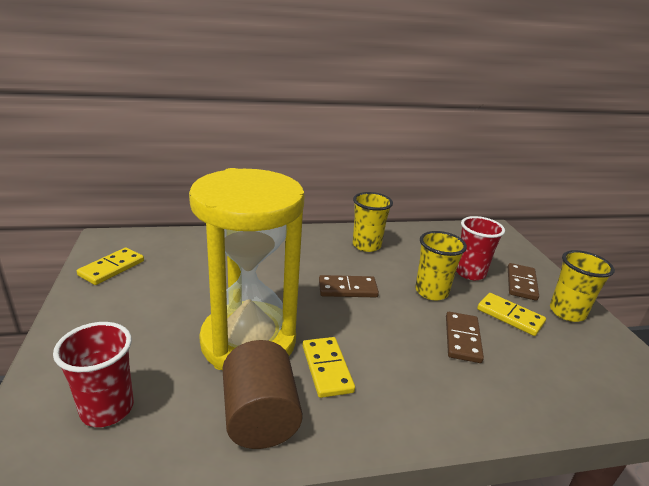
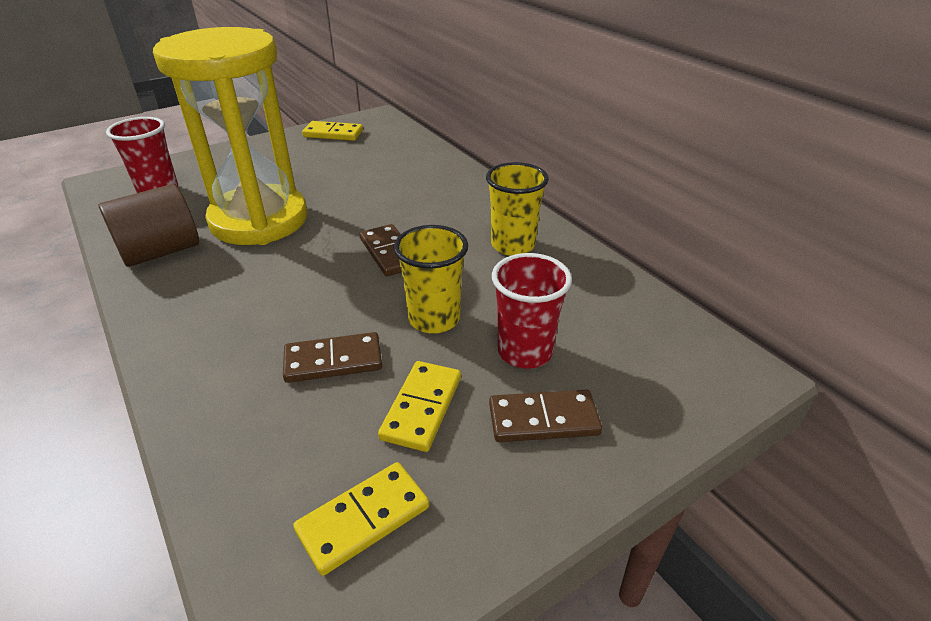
camera: 70 degrees right, 10 degrees up
(327, 368) = (235, 270): yellow domino -> yellow domino (363, 519)
(567, 312) = (486, 489): yellow cup -> none

